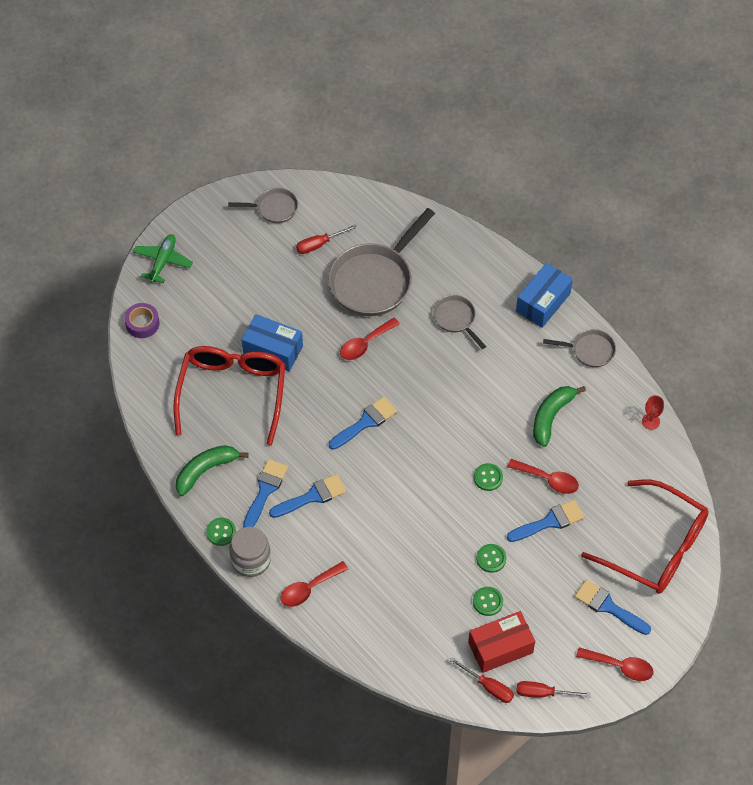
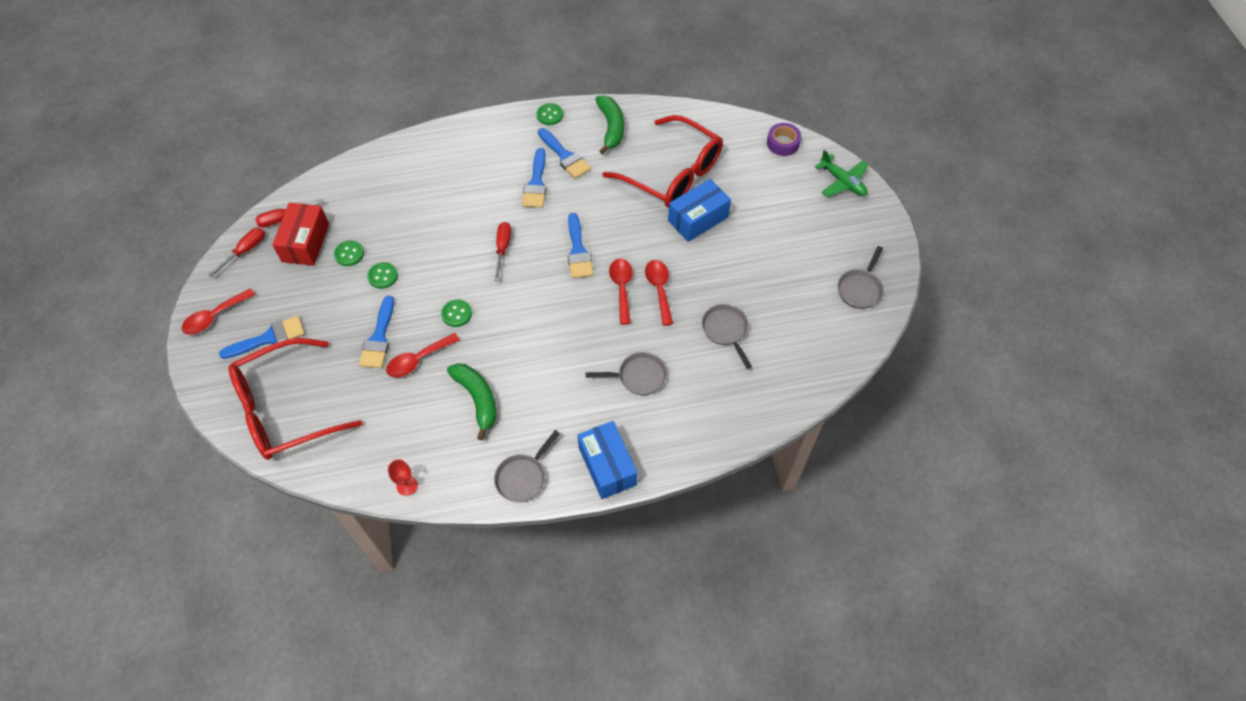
camera: 120 degrees right, 0 degrees up
(251, 560) = (512, 123): grey jar -> none
(309, 589) = (459, 146): red spoon -> red spoon (621, 288)
(319, 244) = (795, 306): red screwdriver -> red screwdriver (502, 248)
(374, 280) = (725, 330): grey pan -> grey pan, size x0.51

